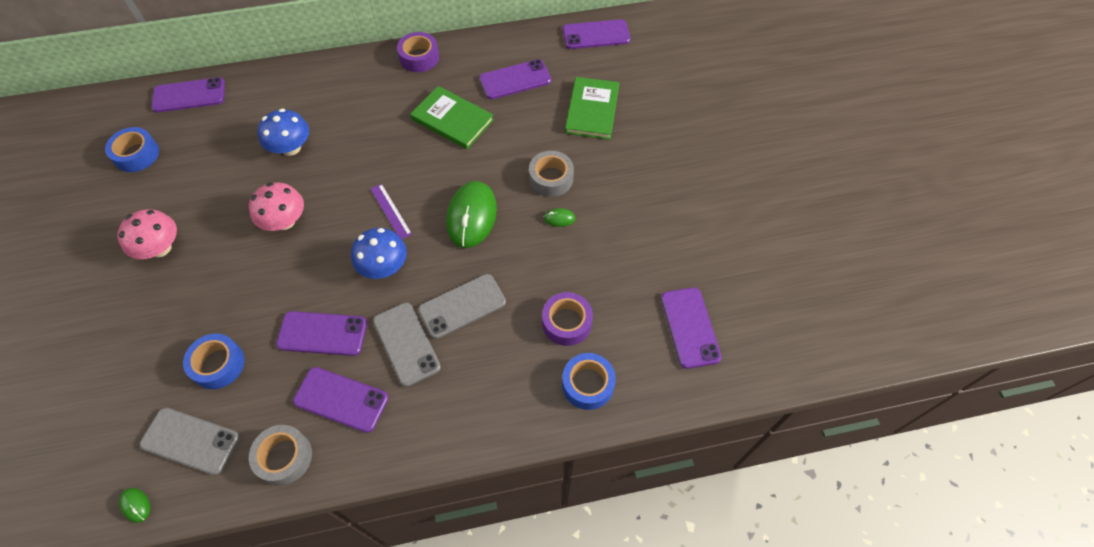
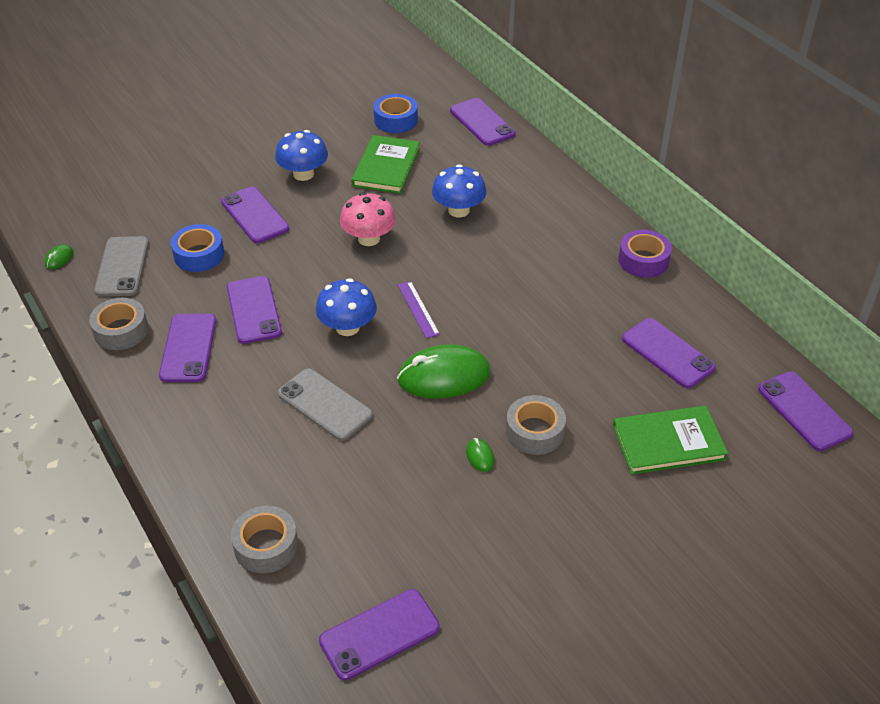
camera: 70 degrees right, 15 degrees down
(160, 248) = (303, 174): pink mushroom -> blue mushroom
(192, 303) = (254, 215): none -> purple phone
(390, 211) = (418, 309): purple ruler -> purple ruler turned 60 degrees counterclockwise
(406, 344) = (264, 375): grey phone -> none
(452, 120) = (570, 317): green book -> green book (386, 167)
(566, 322) = (339, 503): purple tape -> none
(588, 384) = (266, 546): blue tape -> grey tape

